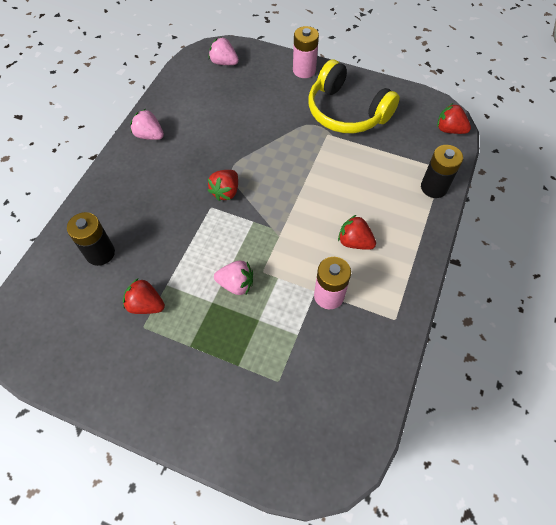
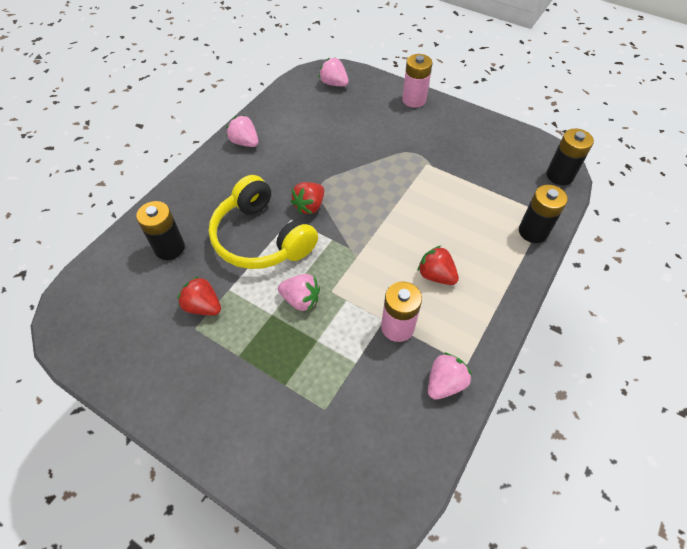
camera: 10 degrees right, 5 degrees down
(346, 112) = (451, 144): yellow headphones -> yellow headphones (261, 238)
(379, 340) = (445, 383): none -> pink strawberry
(449, 130) = (559, 176): red strawberry -> black battery

